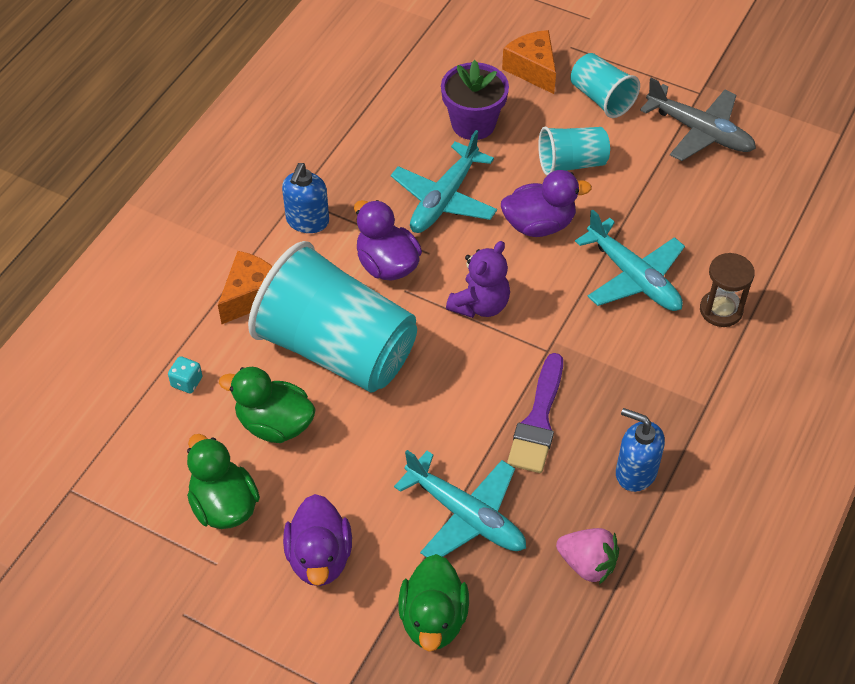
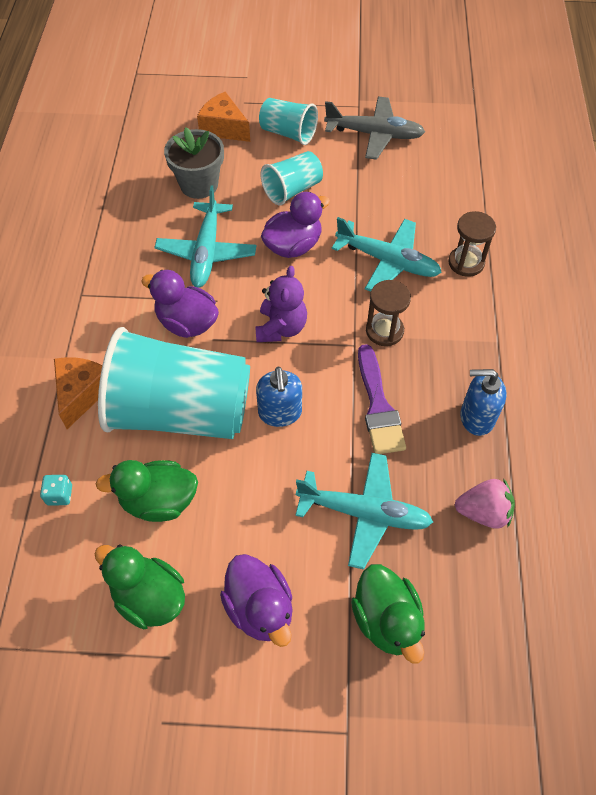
camera: 25 degrees left, 5 degrees up
(307, 221) = (100, 311): blue soap dispenser -> blue soap dispenser (280, 413)
(473, 124) = (199, 185): purple flower pot -> grey flower pot
(588, 348) = (384, 331): none -> brown hourglass

